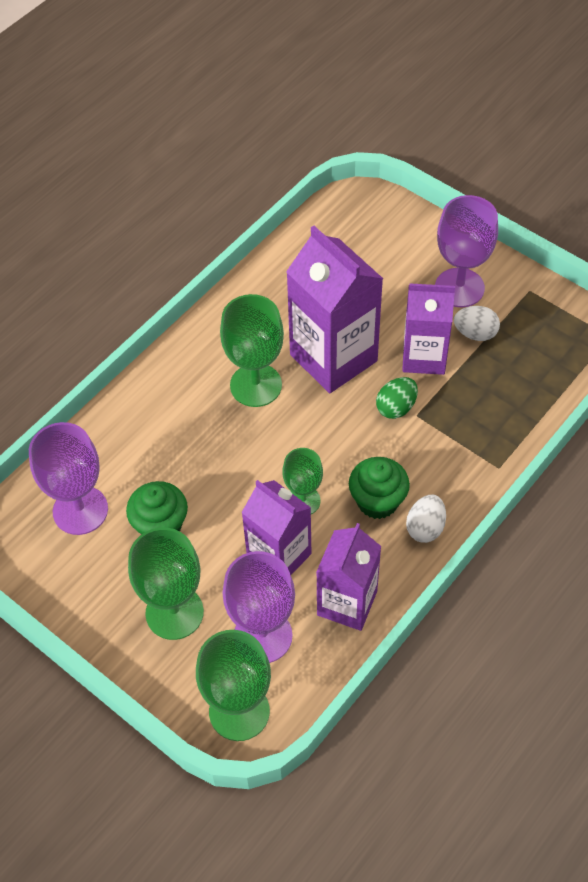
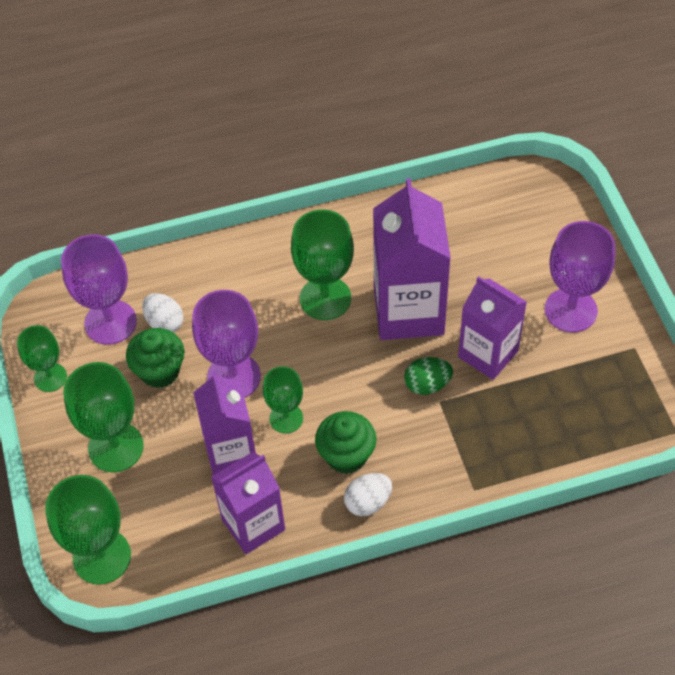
camera: 35 degrees right, 0 degrees up
(63, 589) = (50, 377): none -> green goblet
(263, 636) = (167, 509): purple goblet -> purple goblet (234, 377)
(475, 333) = (551, 359): white egg -> white egg (164, 323)

